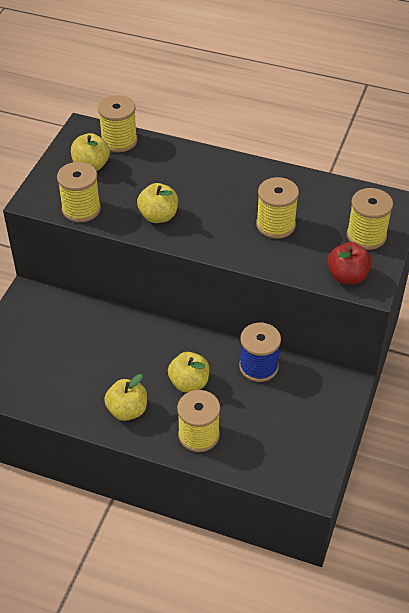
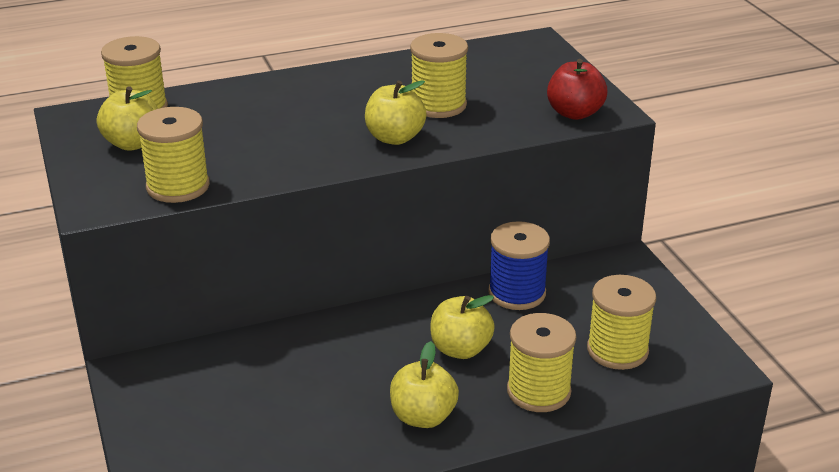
camera: 40 degrees left, 15 degrees down
(158, 216) = (290, 152): yellow apple -> yellow apple (395, 138)
(366, 236) = (544, 76): yellow spool -> yellow spool (617, 350)

